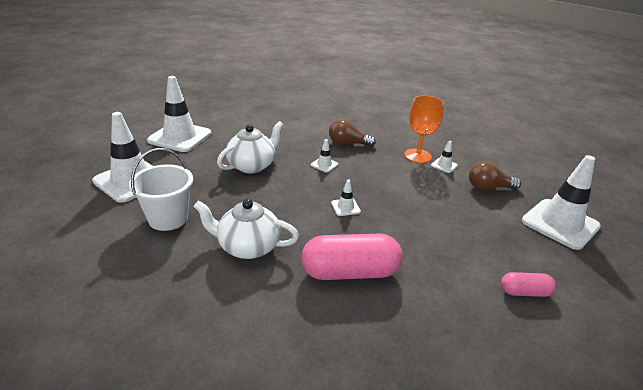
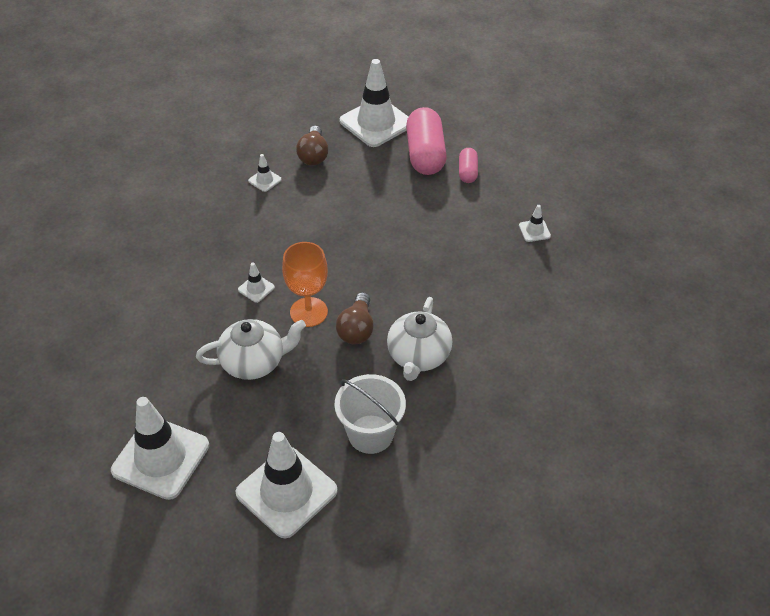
camera: 85 degrees left, 15 degrees up
(252, 165) = (254, 362): white teapot -> white teapot turned 120 degrees clockwise
(345, 207) = (349, 274): white traffic cone -> white traffic cone (534, 231)
(347, 144) = (202, 262): brown light bulb -> brown light bulb (356, 329)
(350, 272) = (451, 279): pink capsule -> pink capsule (425, 154)
(417, 156) = (240, 199): orange goblet -> orange goblet (308, 312)

